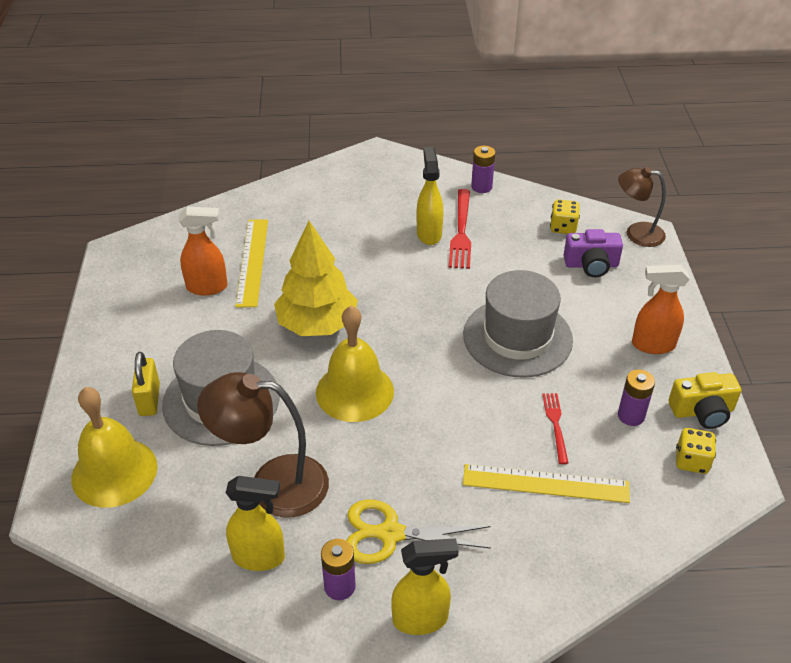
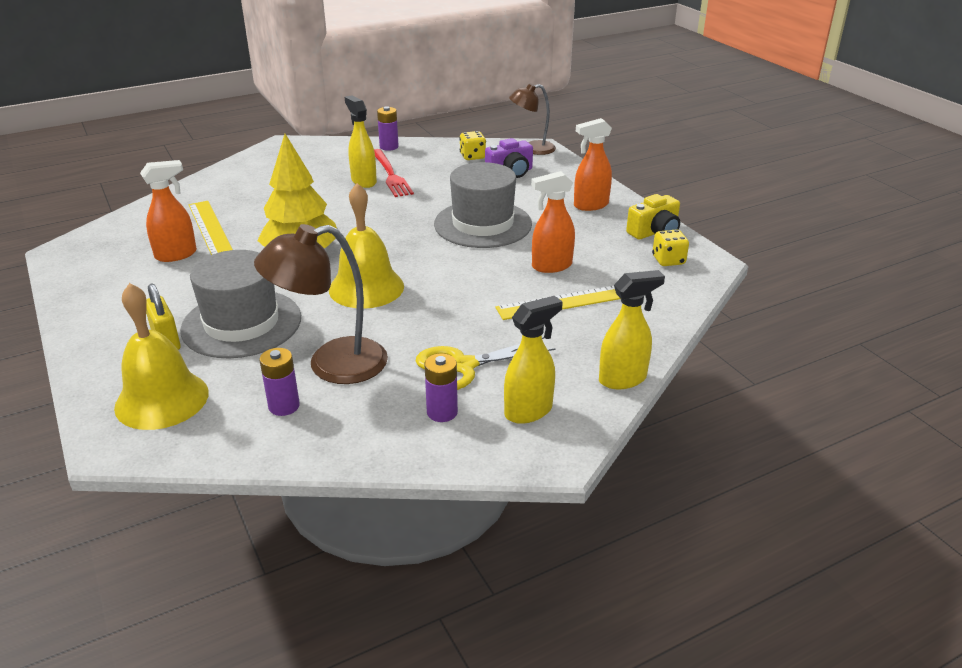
camera: 25 degrees left, 10 degrees down
(259, 557) = (352, 415): yellow spray bottle -> yellow spray bottle (623, 379)
(555, 425) = (551, 266): red fork -> orange spray bottle
(631, 416) = (604, 247): purple battery -> purple battery (284, 406)

